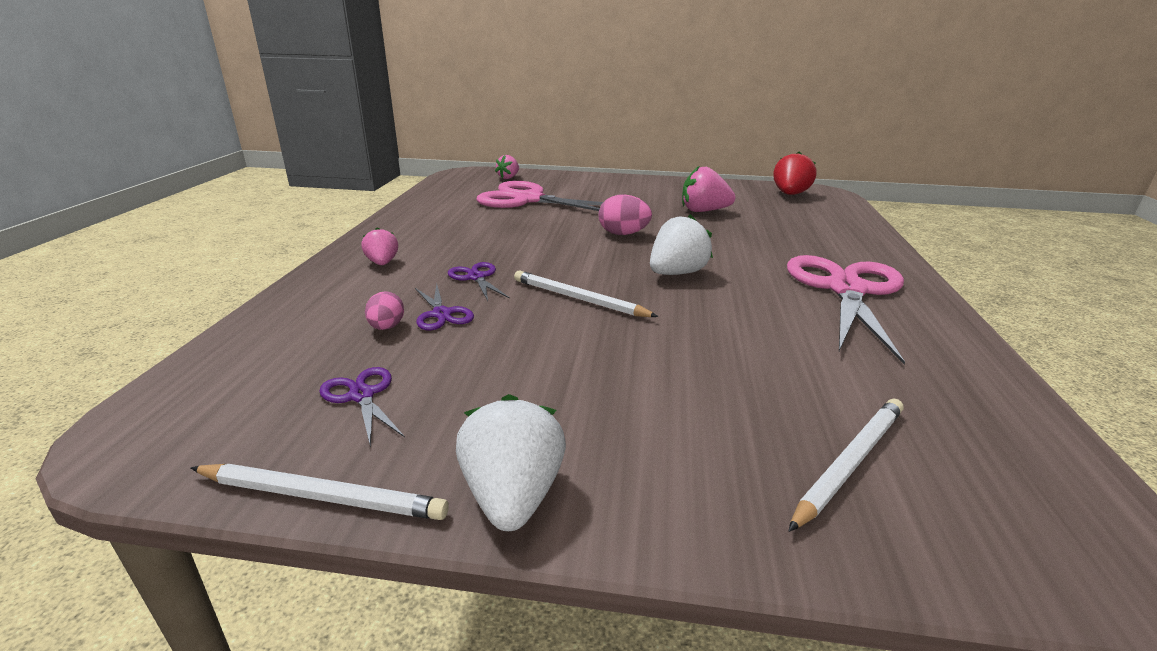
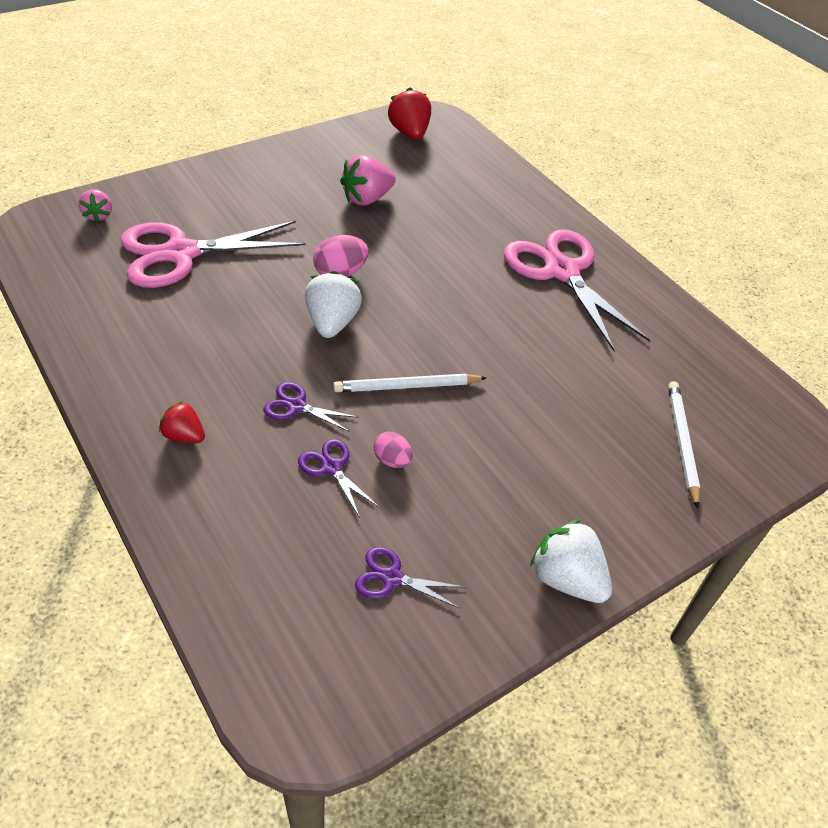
camera: 45 degrees left, 20 degrees up
(321, 496) = (478, 655): white pencil -> none
(382, 263) = (184, 436): pink strawberry -> red strawberry
(386, 327) = (311, 508): pink egg -> pink egg (392, 460)
(441, 314) = (331, 467): purple scissors -> purple scissors turned 150 degrees counterclockwise
(676, 273) = (439, 312): white strawberry -> white strawberry (332, 323)

